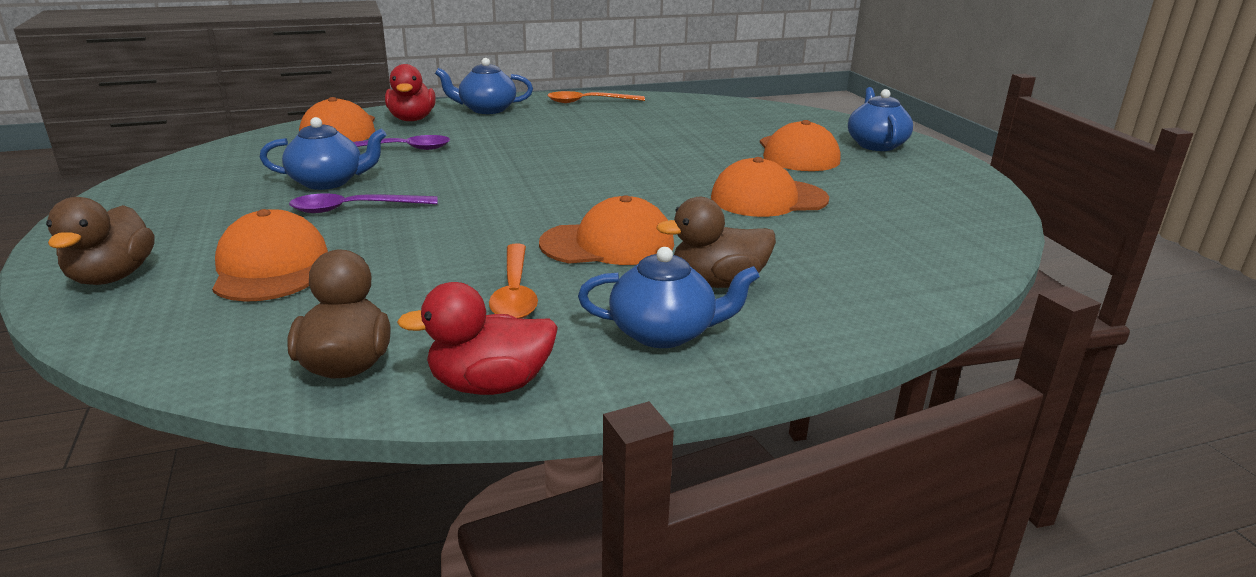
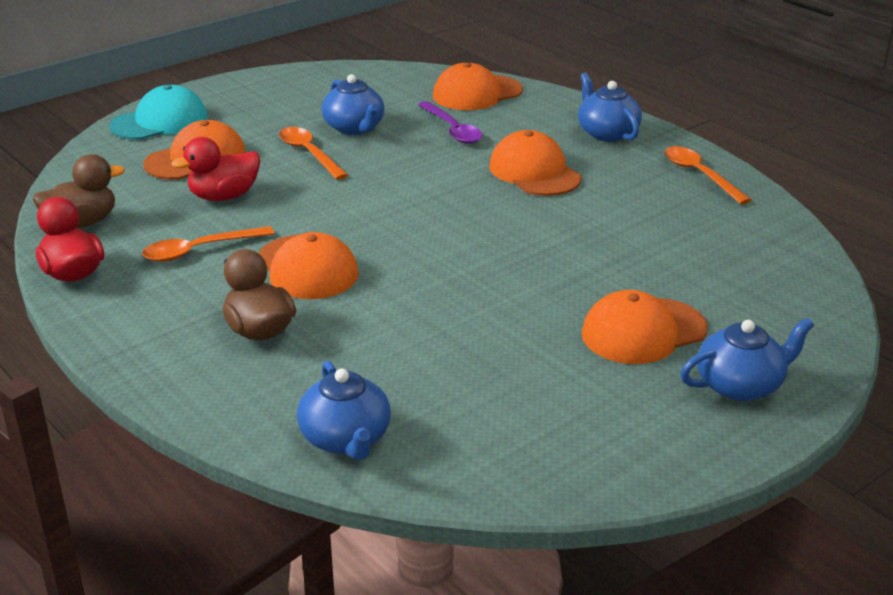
camera: 70 degrees right, 5 degrees up
(112, 277) = (160, 122): brown duck -> turquoise cap
(354, 209) = (309, 153): purple spoon -> orange spoon
(412, 119) = (537, 111): red duck -> red duck (224, 196)
(664, 333) = (163, 321): blue teapot -> blue teapot (346, 439)
(768, 199) = (474, 330): orange cap -> orange cap (534, 172)

